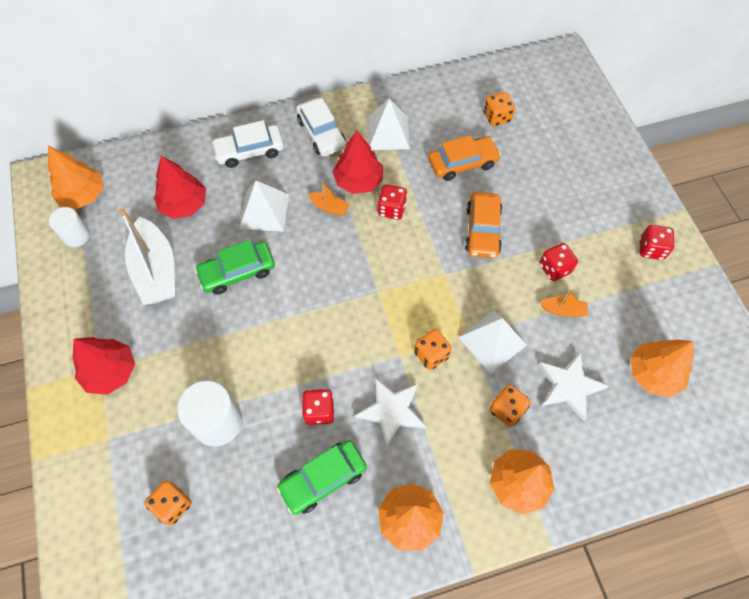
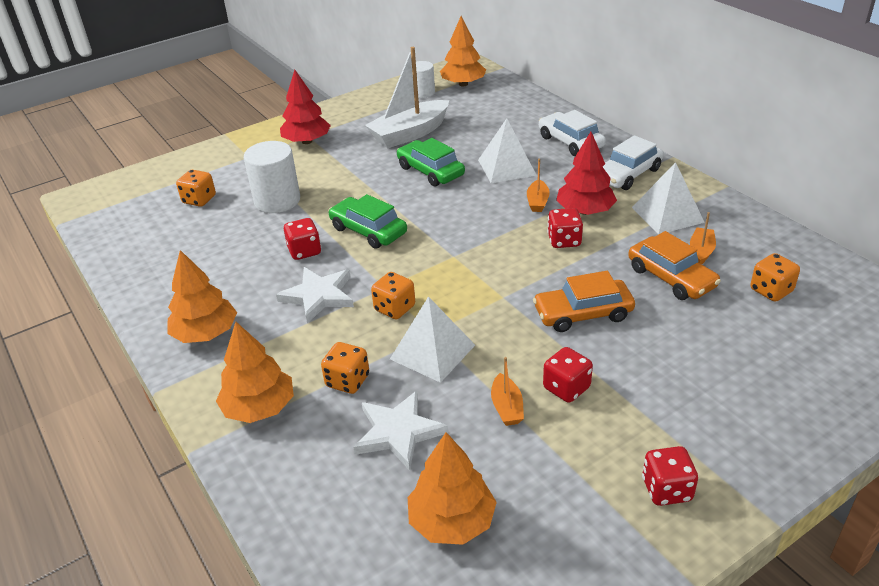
camera: 75 degrees right, 25 degrees down
(184, 204) = (485, 127): red tree -> none
(323, 479) = (237, 270): green car -> green car (368, 230)
(440, 133) = (701, 251): none -> orange boat

